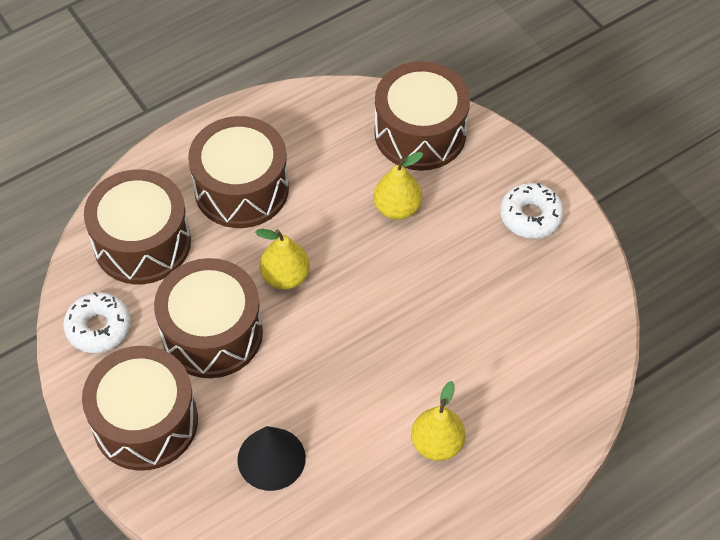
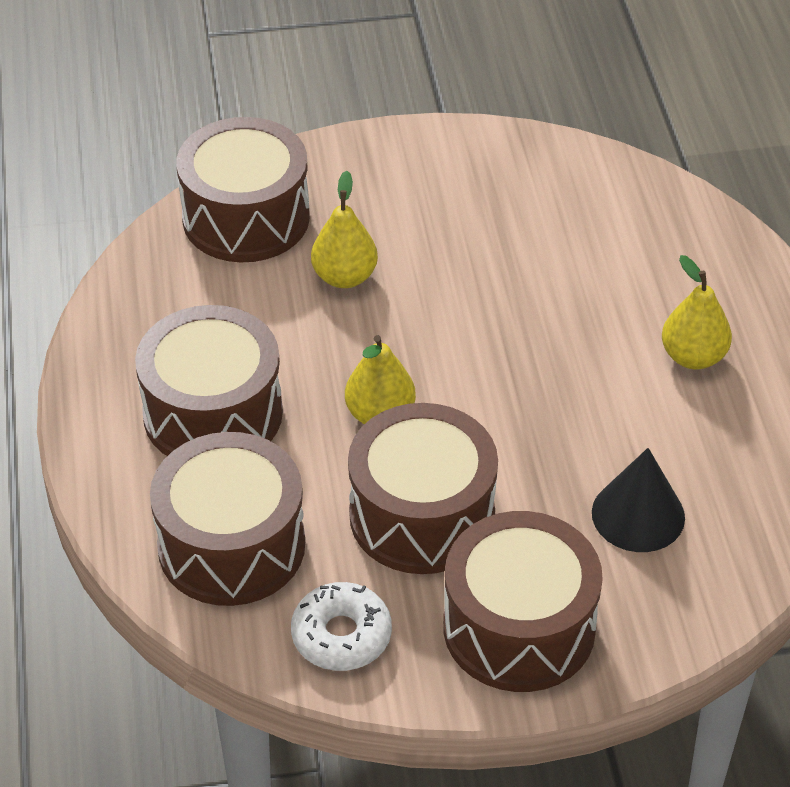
camera: 65 degrees left, 10 degrees down
(530, 216) = (431, 169): white donut -> none

